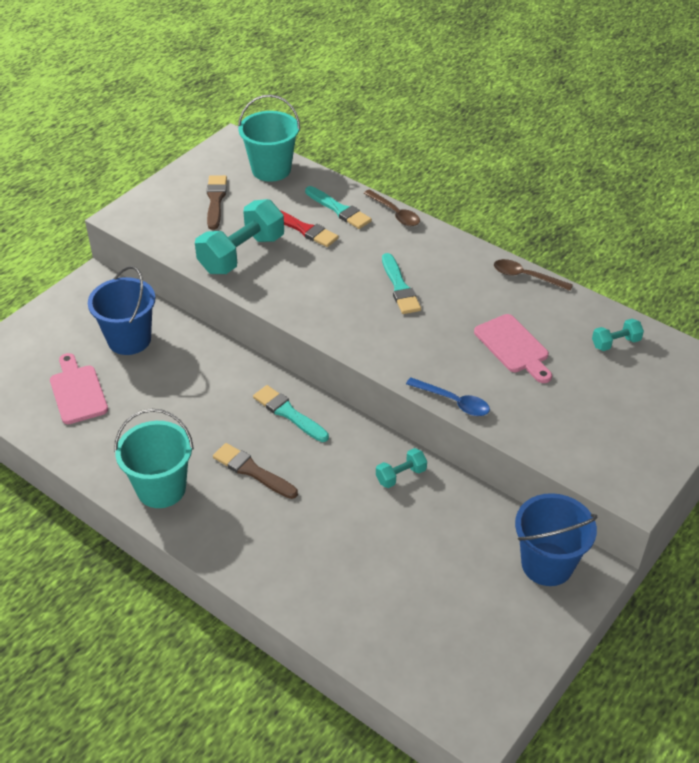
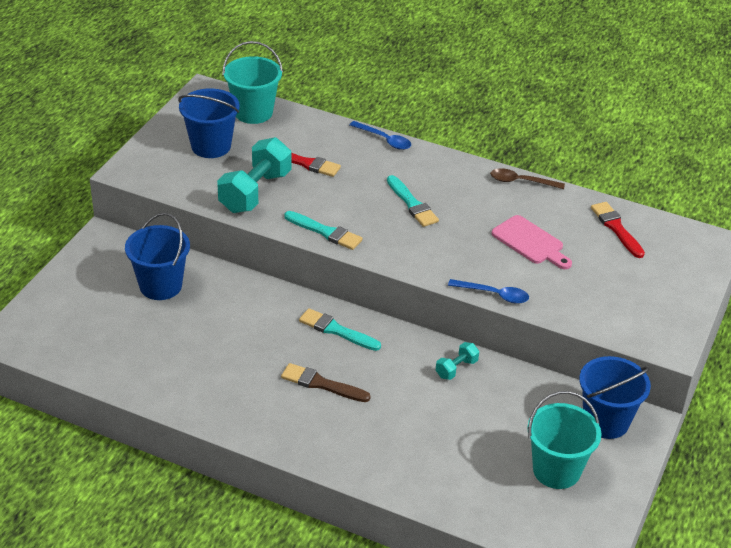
camera: 15 degrees left, 5 degrees down
(77, 392) = (129, 338): pink cutting board -> none
(161, 488) = (242, 411): turquoise bucket -> turquoise bucket (556, 470)
(215, 200) = (211, 146): brown brush -> blue bucket
(339, 210) = (331, 142): turquoise brush -> turquoise brush (325, 232)
(395, 213) = (384, 140): brown spoon -> blue spoon
(615, 343) = (616, 228): turquoise dumbbell -> red brush

